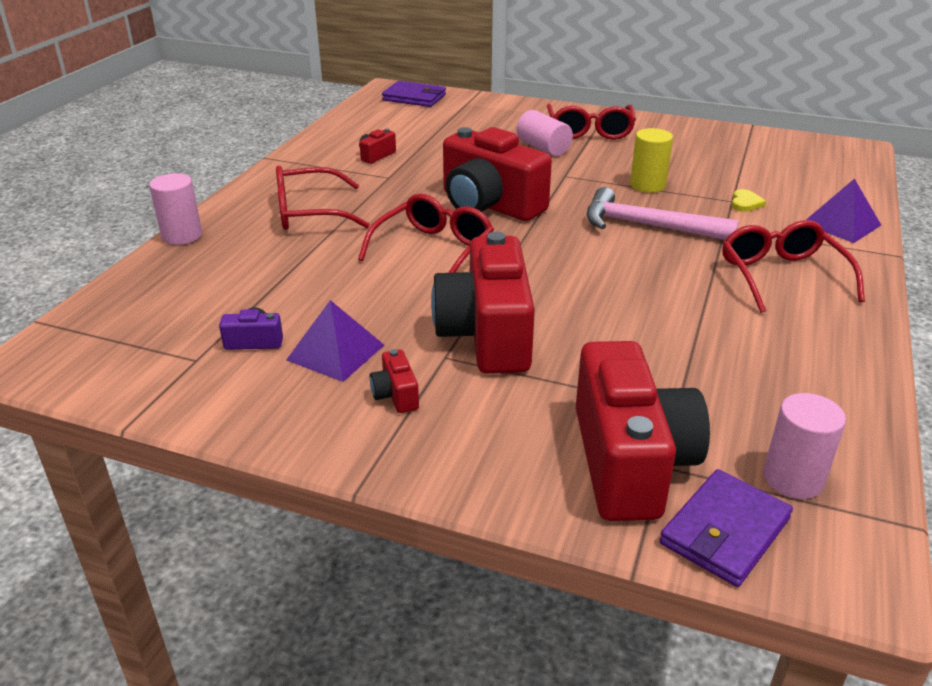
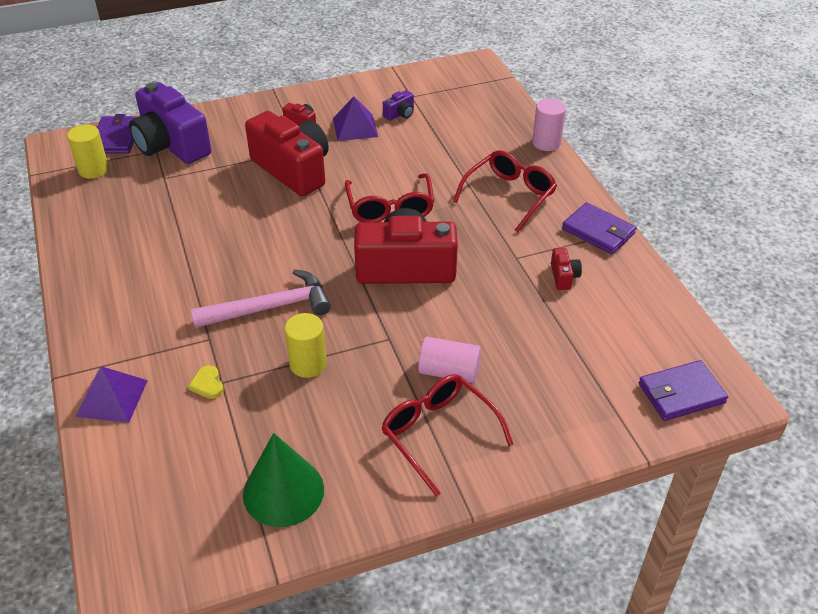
camera: 140 degrees right, 10 degrees up
(295, 165) = (598, 231): none -> purple wallet
(630, 461) = (171, 145): red camera -> purple camera
(722, 145) = (283, 491): none -> green cone
(781, 276) = (143, 303): red glasses -> none
(793, 479) = (93, 170): pink cylinder -> yellow cylinder

